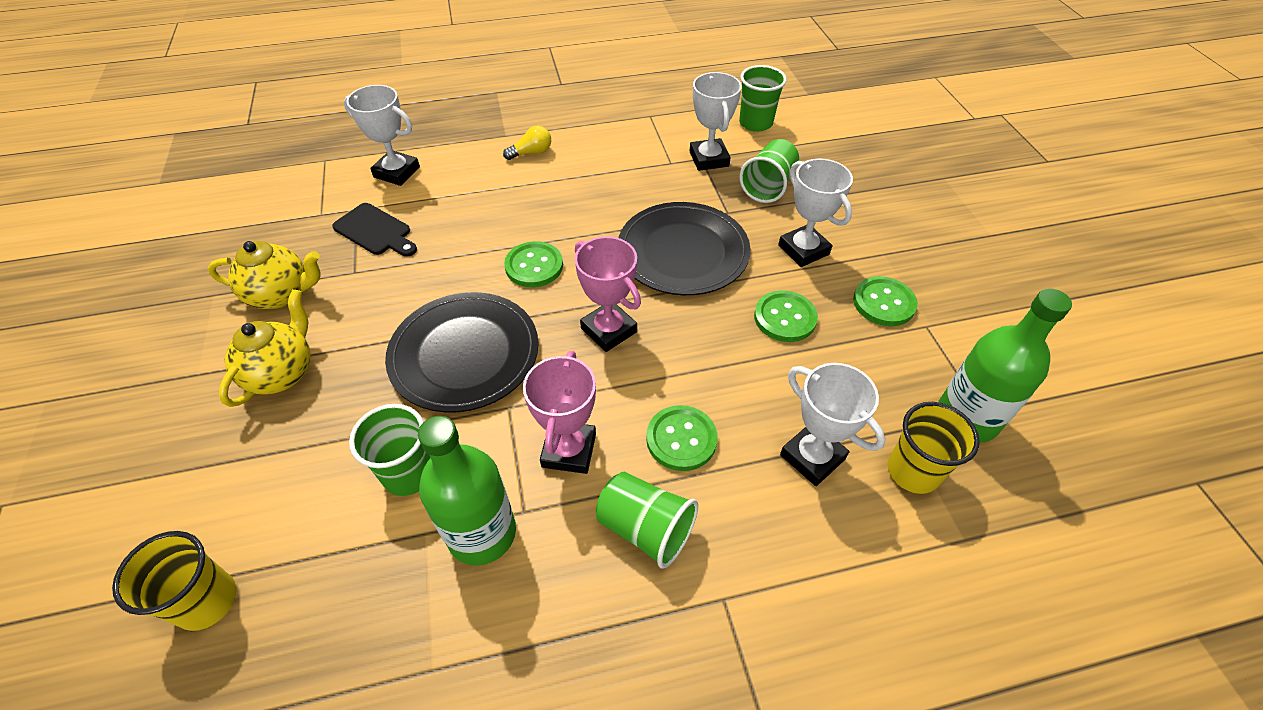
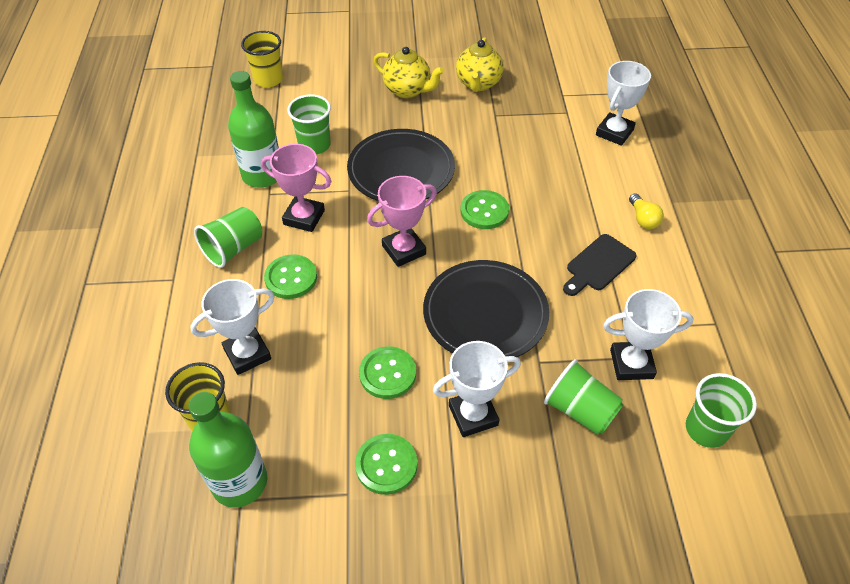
camera: 100 degrees right, 0 degrees up
(375, 231) = (539, 123): black cutting board -> black cutting board (598, 265)

